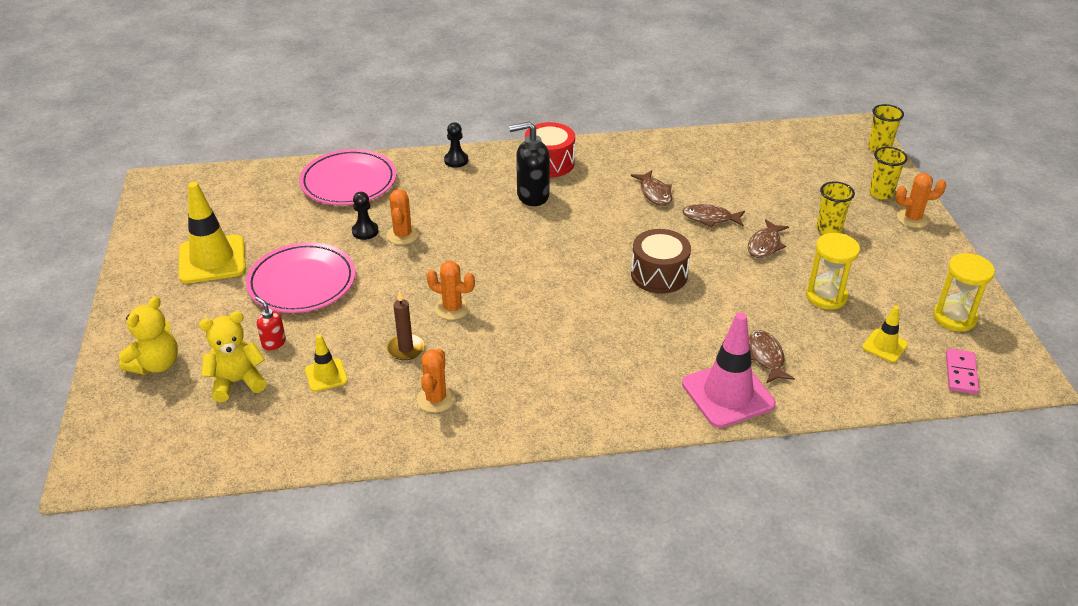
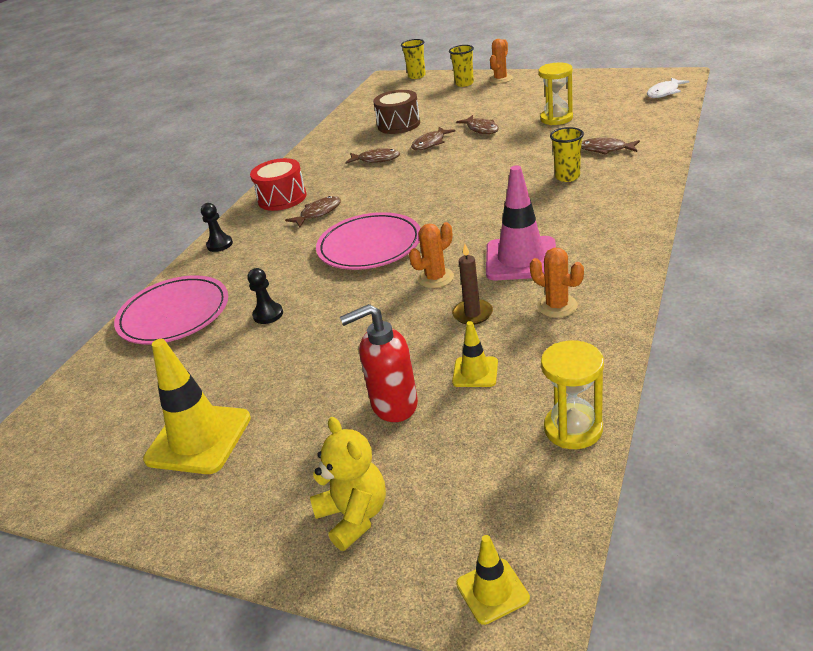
camera: 55 degrees left, 5 degrees down
(237, 382) = (439, 443): yellow teddy bear -> none
(273, 343) = (393, 405): red soap dispenser -> red soap dispenser, size x1.85
(302, 282) = (308, 370): pink plate -> pink plate (369, 246)
(402, 235) = (299, 292): orange cactus -> none
(532, 196) = (318, 213): black soap dispenser -> brown fish
(659, 275) = (478, 174): brown drum -> brown drum (399, 124)
(728, 394) = (637, 170): pink traffic cone -> pink traffic cone (521, 259)
(829, 229) = (485, 105): yellow cup -> yellow cup (567, 177)
(885, 346) = (622, 109): yellow traffic cone -> yellow traffic cone (492, 591)
(954, 317) = (610, 85): yellow hourglass -> yellow hourglass (573, 429)
(961, 373) = (664, 92): pink domino -> white fish

